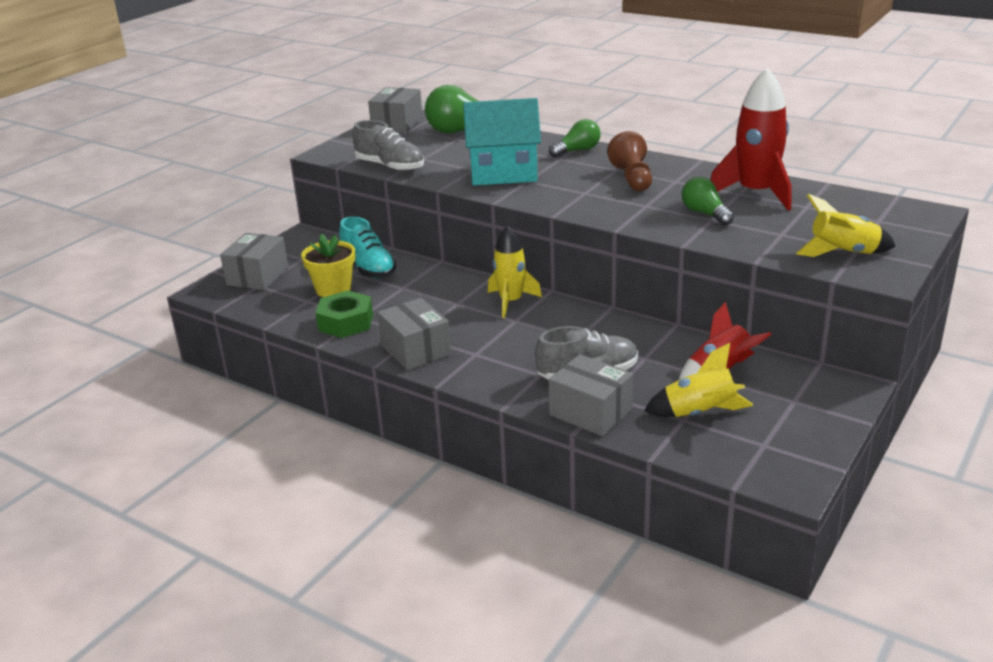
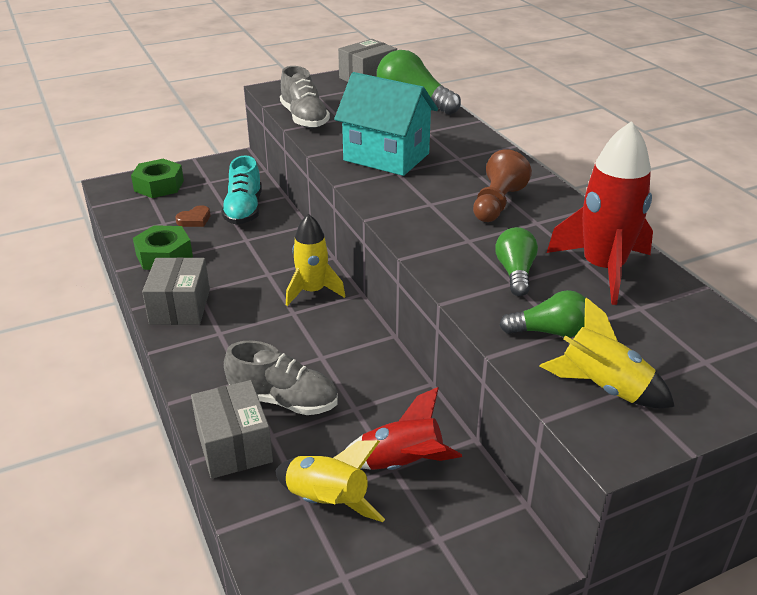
camera: 30 degrees right, 5 degrees up
(257, 276) = (159, 185): grey box -> green nut
(333, 289) = (194, 220): yellow flower pot -> brown heart
(577, 150) = (486, 155): green light bulb -> green light bulb (550, 332)

